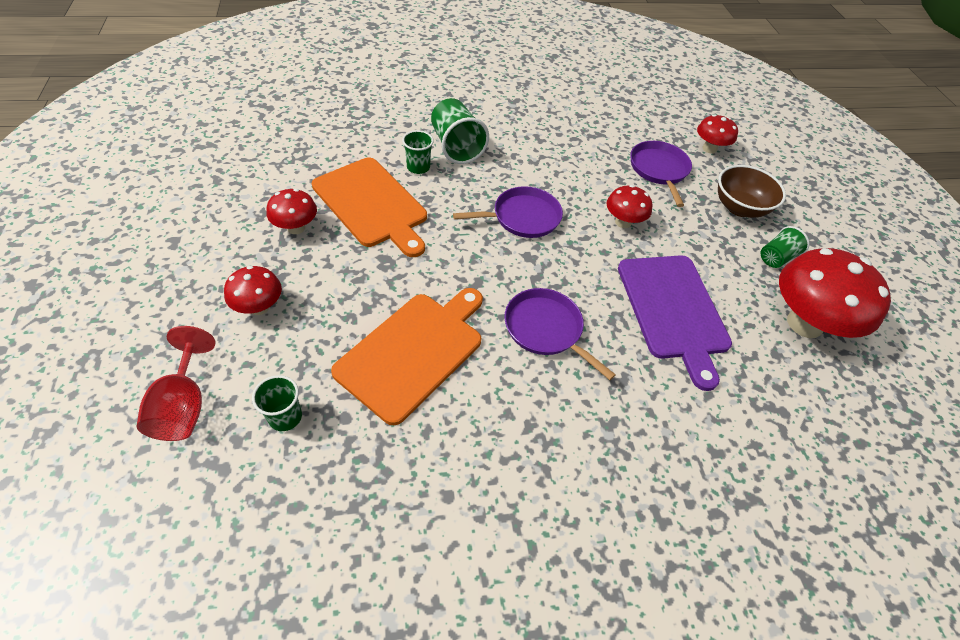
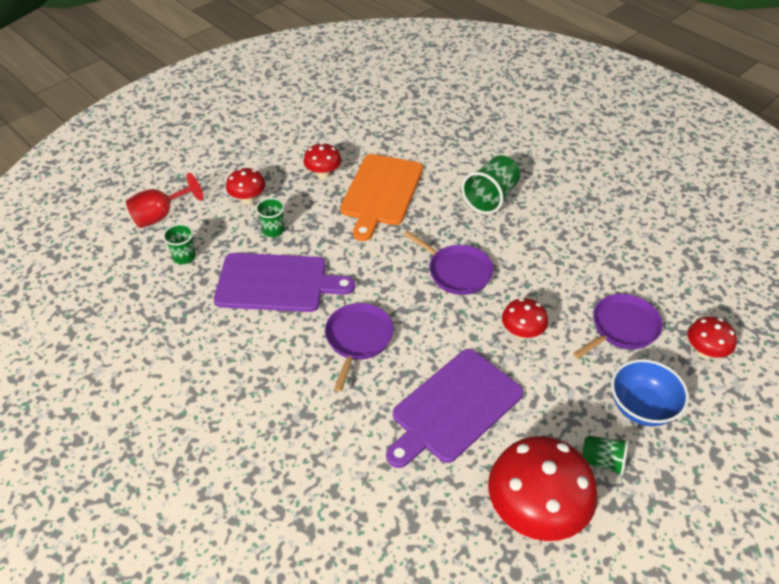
camera: 60 degrees right, 5 degrees down
(413, 351) = (276, 283): orange cutting board -> purple cutting board
(418, 167) = (444, 192): green cup -> green cup (273, 230)
(739, 208) = (641, 407): brown bowl -> blue bowl

